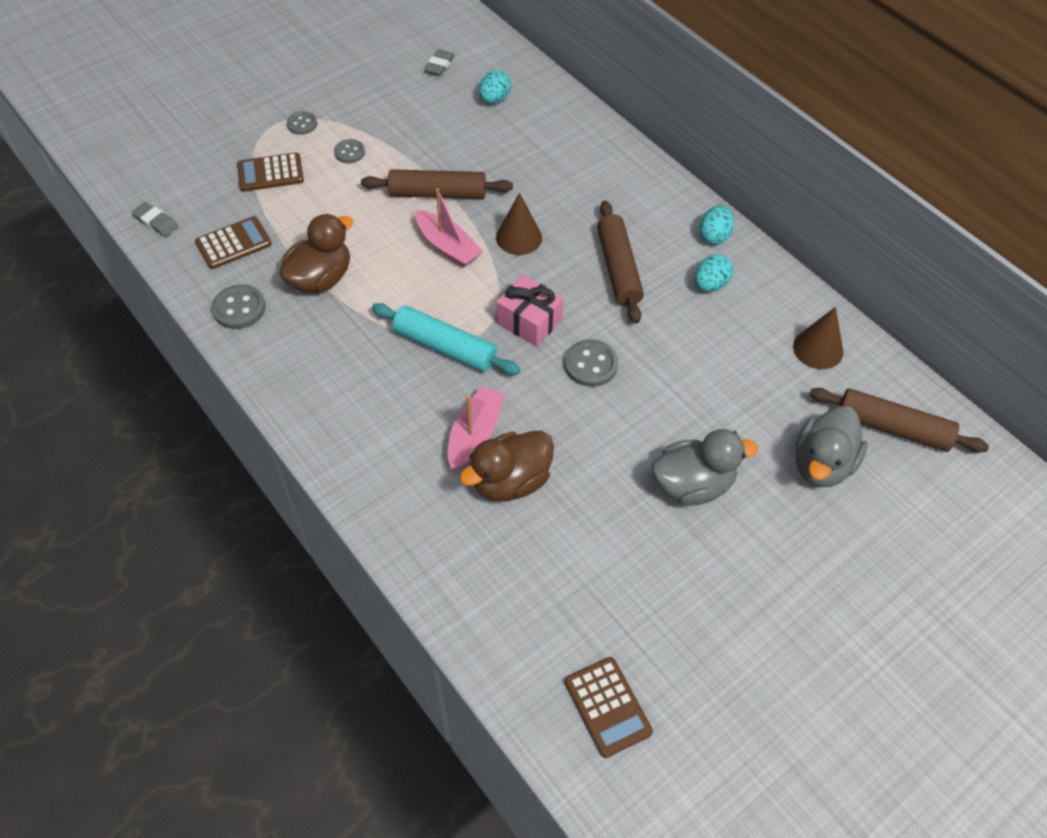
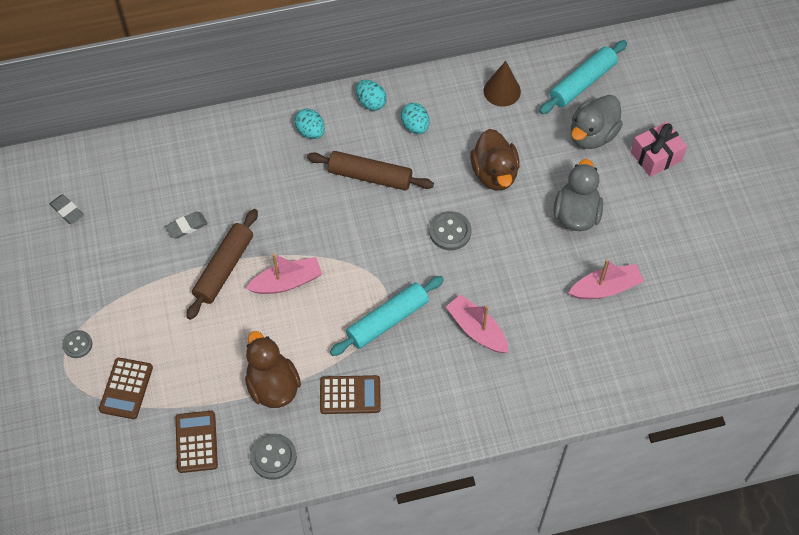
camera: 65 degrees left, 5 degrees up
(156, 222) = (135, 499): grey eraser -> grey eraser (187, 226)
(349, 152) = (137, 318): grey button -> none
(494, 99) = (137, 186): turquoise egg -> turquoise egg (310, 132)
(510, 481) = (526, 322): brown duck -> brown duck (494, 174)
(519, 237) = (303, 229): brown cone -> none
(529, 321) = (390, 255): pink gift -> pink gift (656, 156)
(604, 553) = (605, 288): none -> pink boat
(608, 707) = (711, 331): brown calculator -> brown calculator (350, 395)
(822, 464) = (592, 135): grey duck -> grey duck turned 75 degrees clockwise
(892, 428) = (582, 83): brown rolling pin -> turquoise rolling pin

